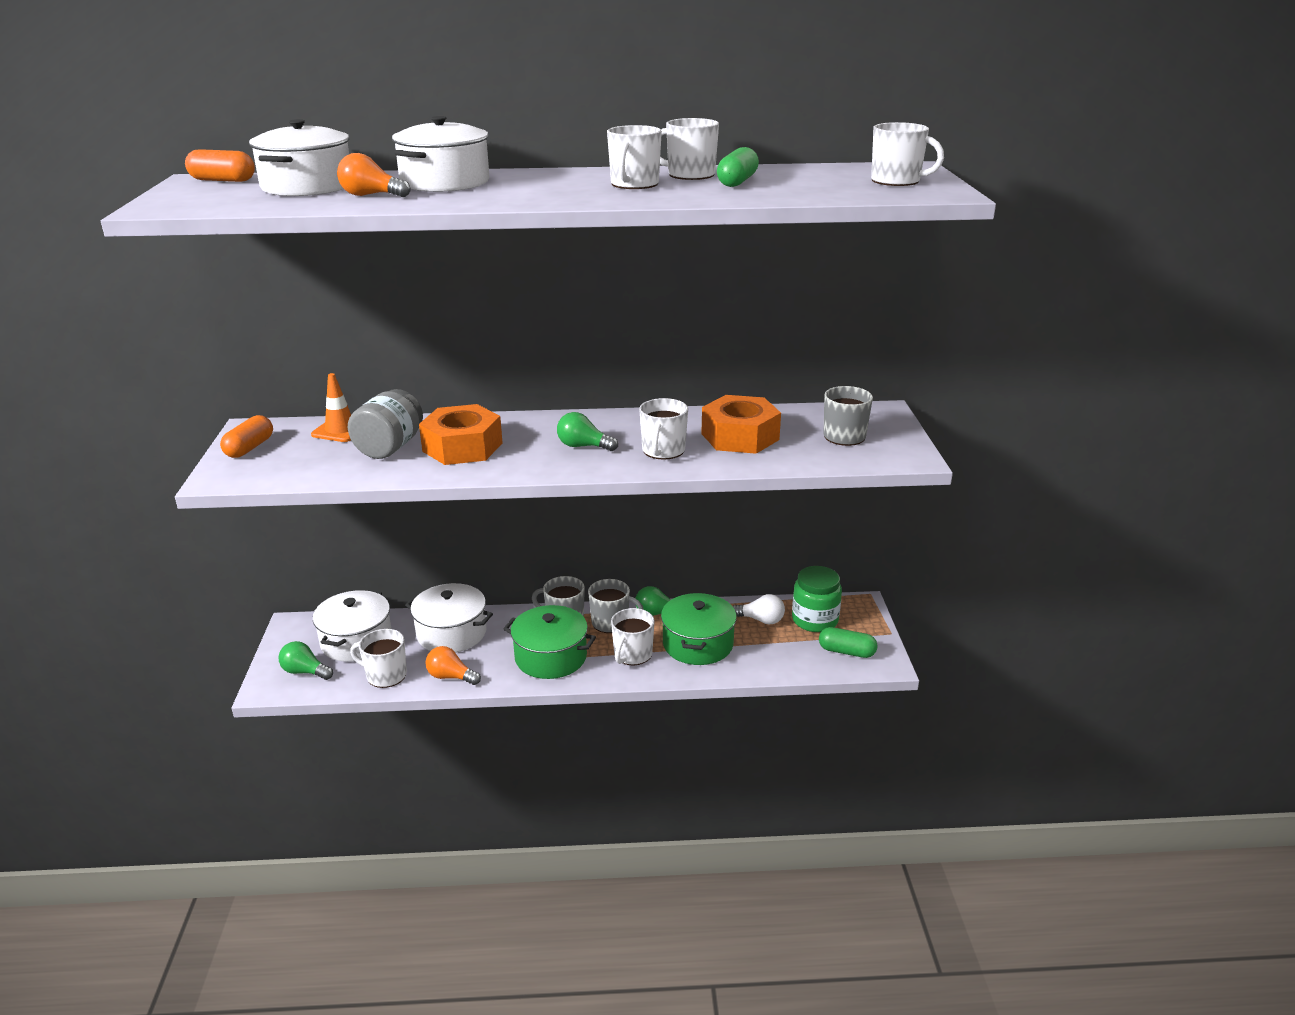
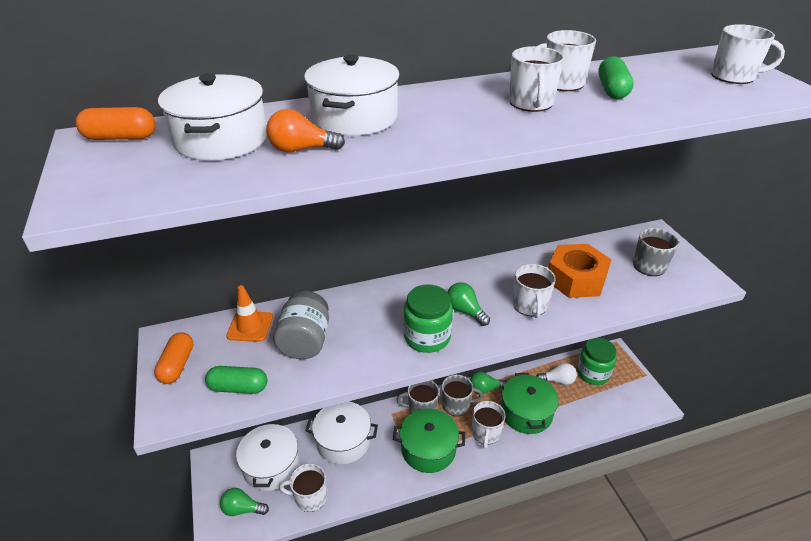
camera: 15 degrees left, 10 degrees up
(451, 677) = (362, 487): orange light bulb -> none
(462, 447) = (367, 330): orange nut -> none
(523, 460) = (427, 337): none -> green jar
(583, 446) = (465, 311): green light bulb -> green light bulb turned 45 degrees clockwise
(846, 651) = (627, 398): green capsule -> green capsule (238, 387)

